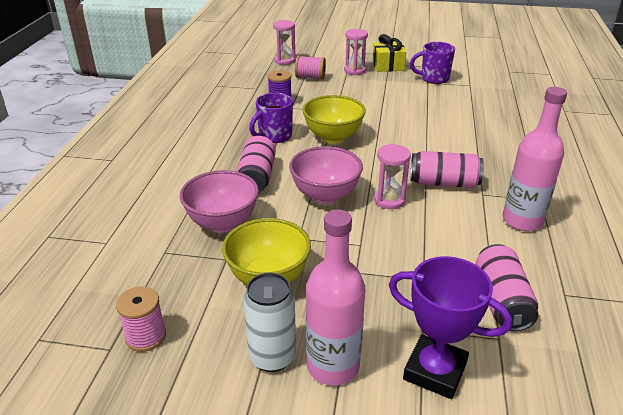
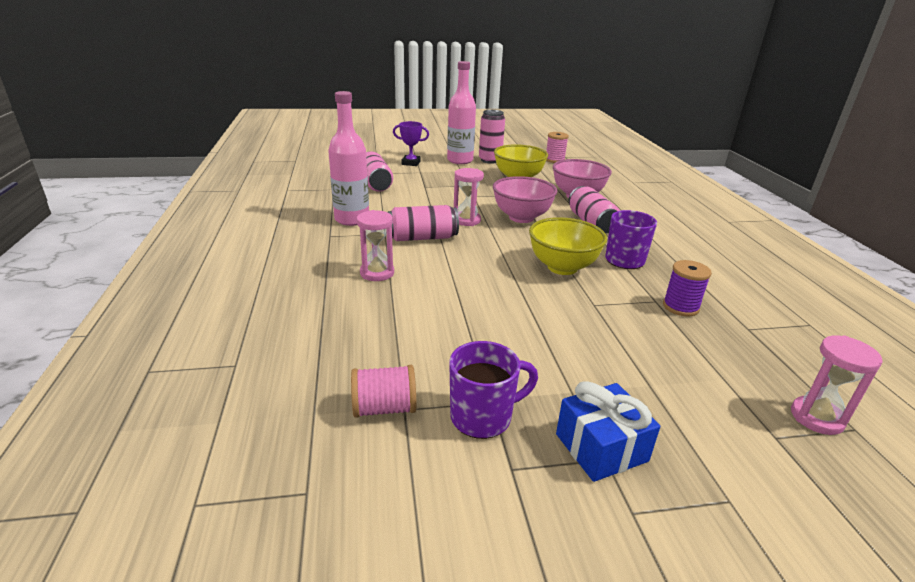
camera: 160 degrees right, 5 degrees down
(272, 356) = (490, 160): white can -> pink can
(310, 77) = (706, 371): pink spool -> pink spool (384, 408)
(354, 70) = (652, 411): pink hourglass -> pink hourglass (377, 273)
(388, 66) = (601, 447): yellow gift -> blue gift
(435, 371) = (411, 163): purple trophy -> purple trophy, size x0.63

